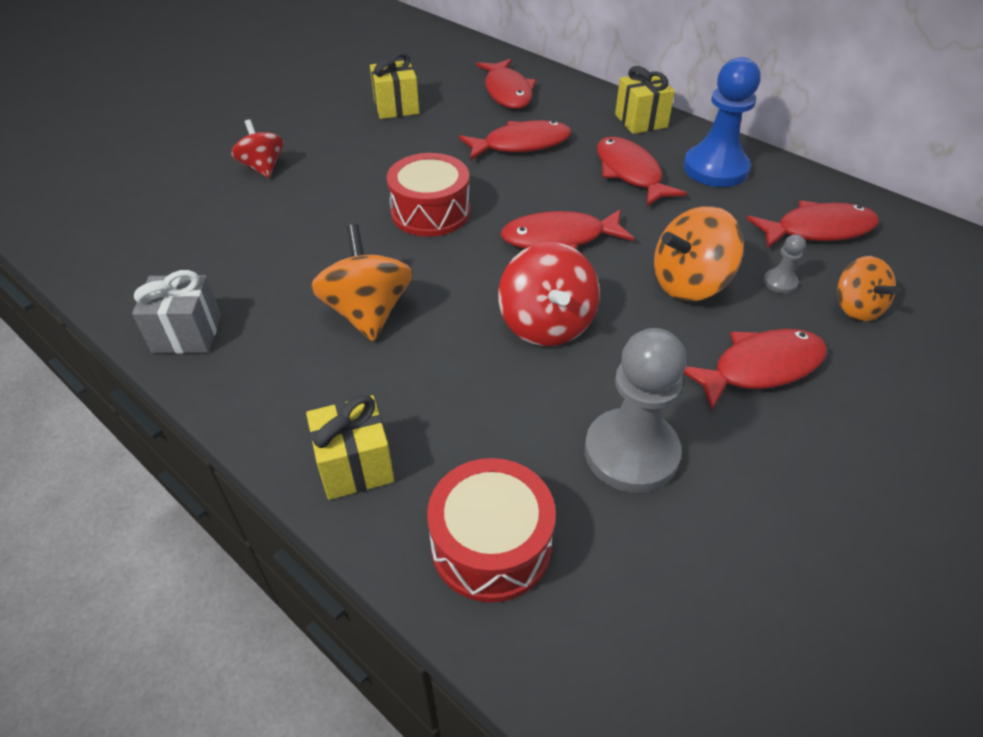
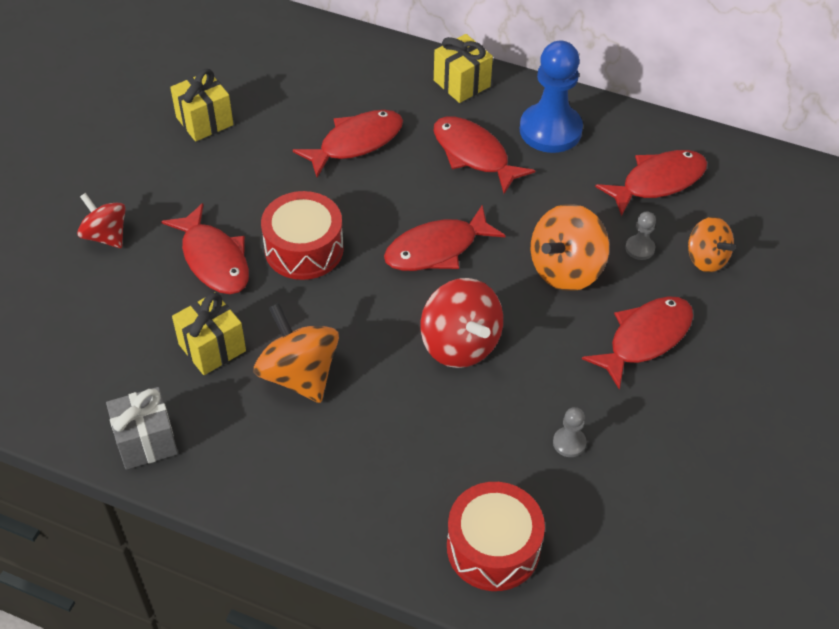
camera: 20 degrees left, 5 degrees up
(355, 466) = (360, 518): yellow gift -> yellow gift (212, 348)
(507, 92) = (312, 73): red fish -> red fish (214, 259)
(631, 453) = (569, 443): grey pawn -> grey pawn, size x0.43

